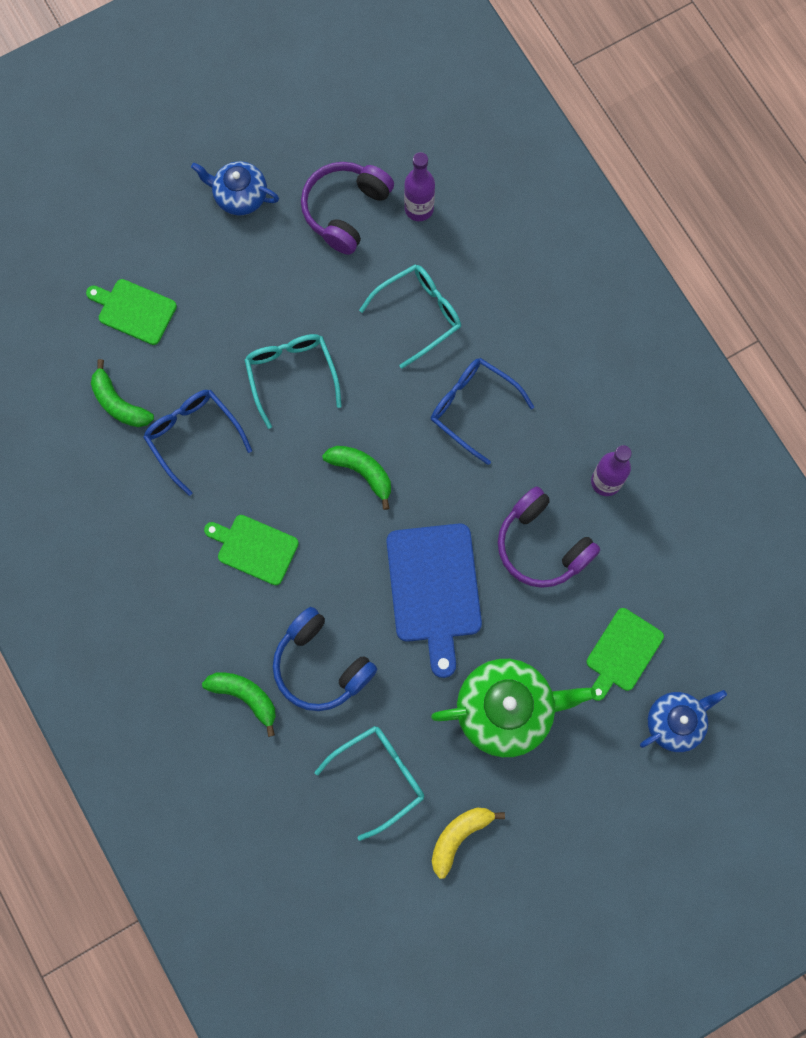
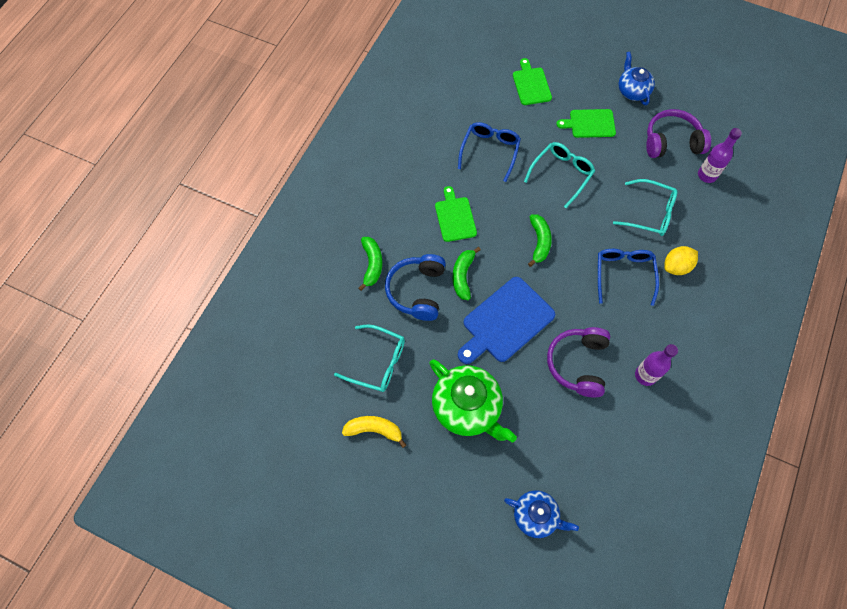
camera: 55 degrees right, 10 degrees down
(119, 403) = (478, 108): green banana -> green banana (463, 276)
(506, 341) = (676, 266): none -> yellow lemon
(622, 652) = (553, 454): green cutting board -> green cutting board (590, 123)

